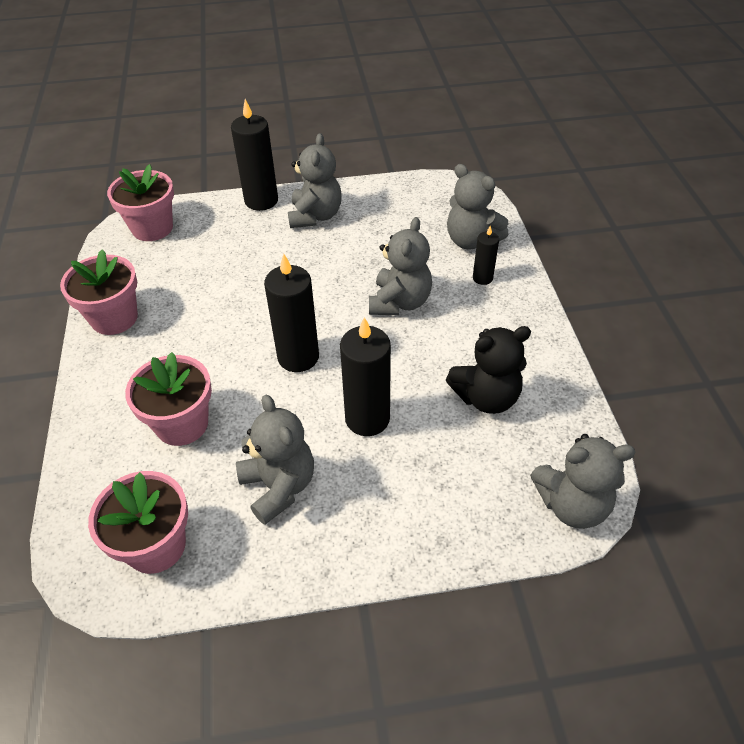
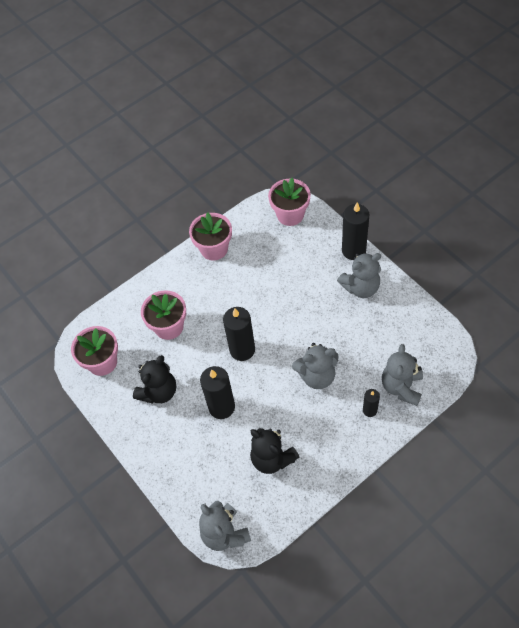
camera: 65 degrees right, 10 degrees up
(279, 486) = (159, 391): grey teddy bear -> black teddy bear

